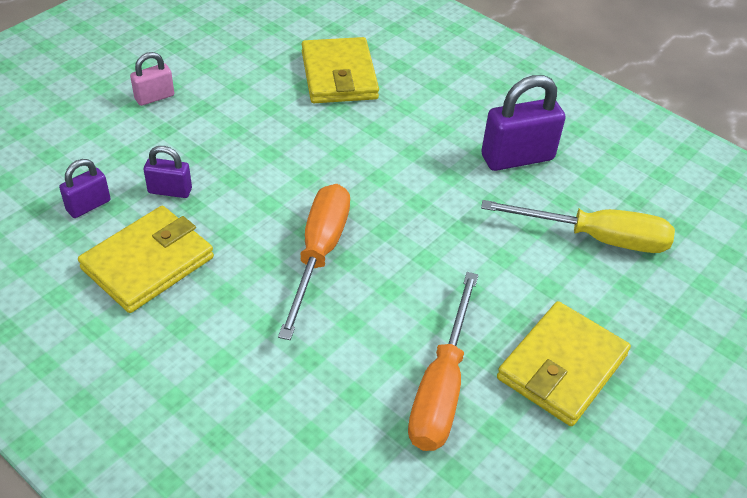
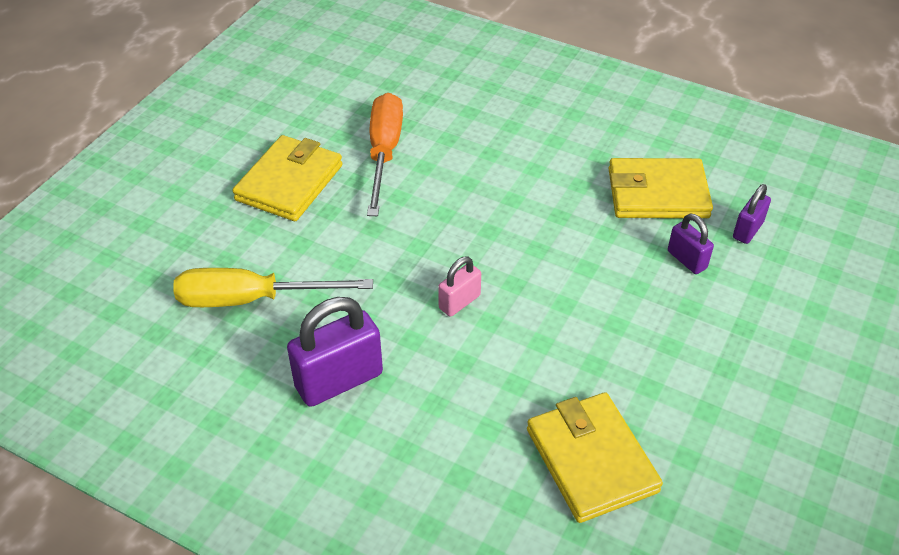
camera: 170 degrees right, 0 degrees up
(148, 263) = (657, 193): yellow wallet -> yellow wallet turned 60 degrees clockwise
(154, 97) = (787, 368): pink padlock -> pink padlock (459, 302)
(170, 191) = (686, 260): purple padlock -> purple padlock turned 60 degrees clockwise
(319, 254) = (516, 230): orange screwdriver -> none

